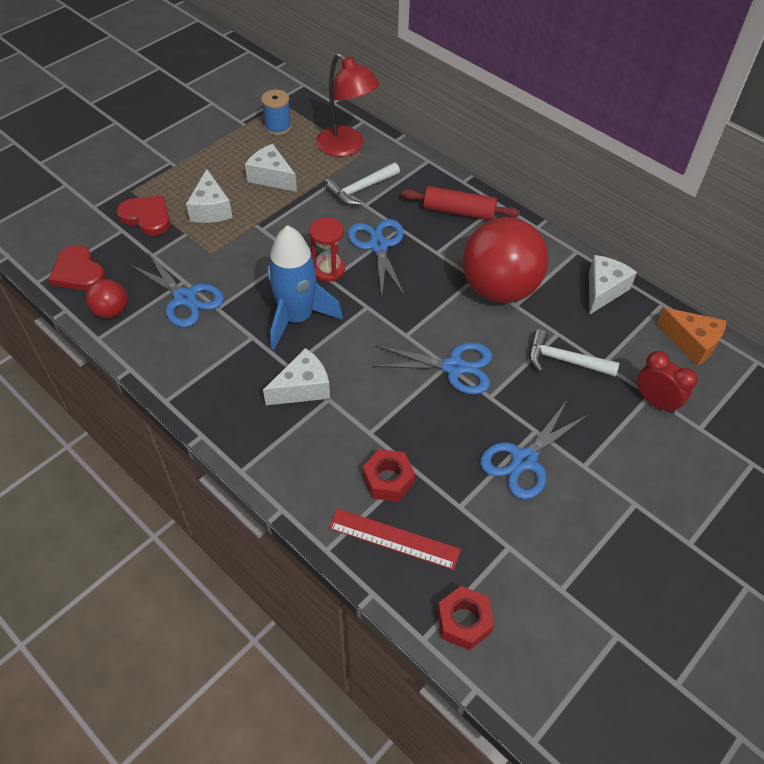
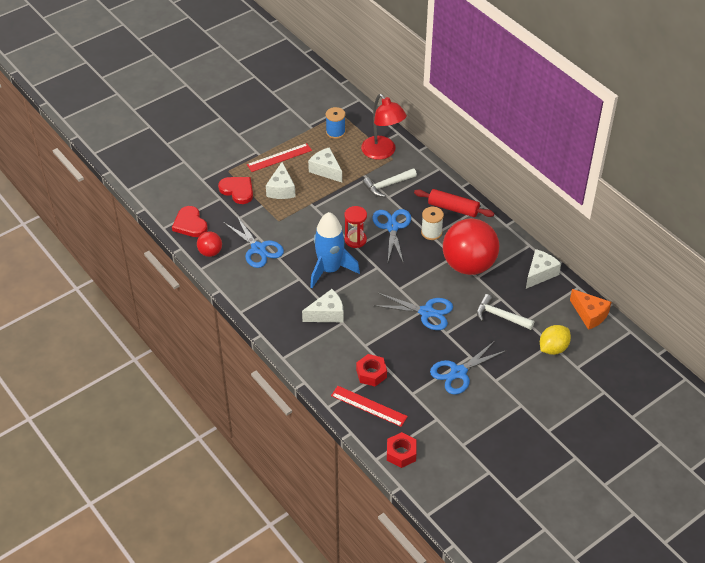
camera: 10 degrees right, 5 degrees down
(203, 166) = (279, 157): none -> red ruler
(436, 248) = (431, 232): none -> white spool
(655, 402) = (553, 348): red clock -> yellow lemon

